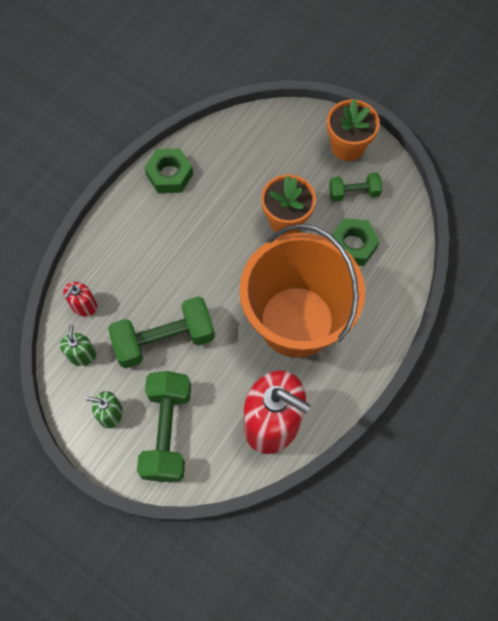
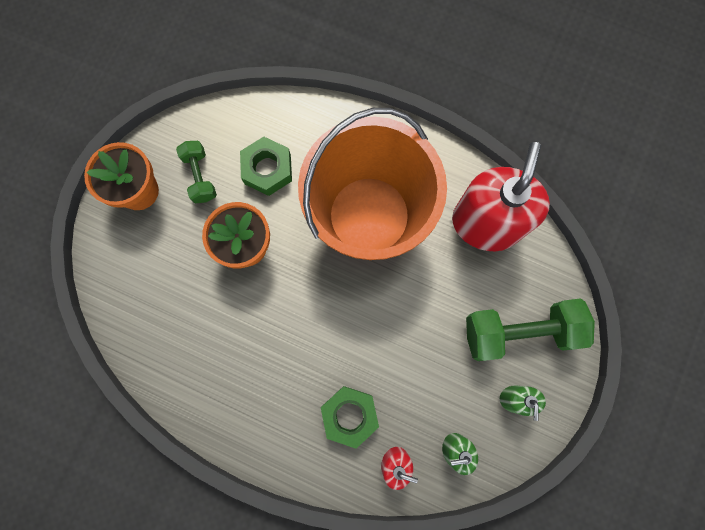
camera: 100 degrees left, 10 degrees up
(164, 340) = (418, 357): green dumbbell -> none
(169, 175) = (203, 398): green nut -> green nut (349, 415)

